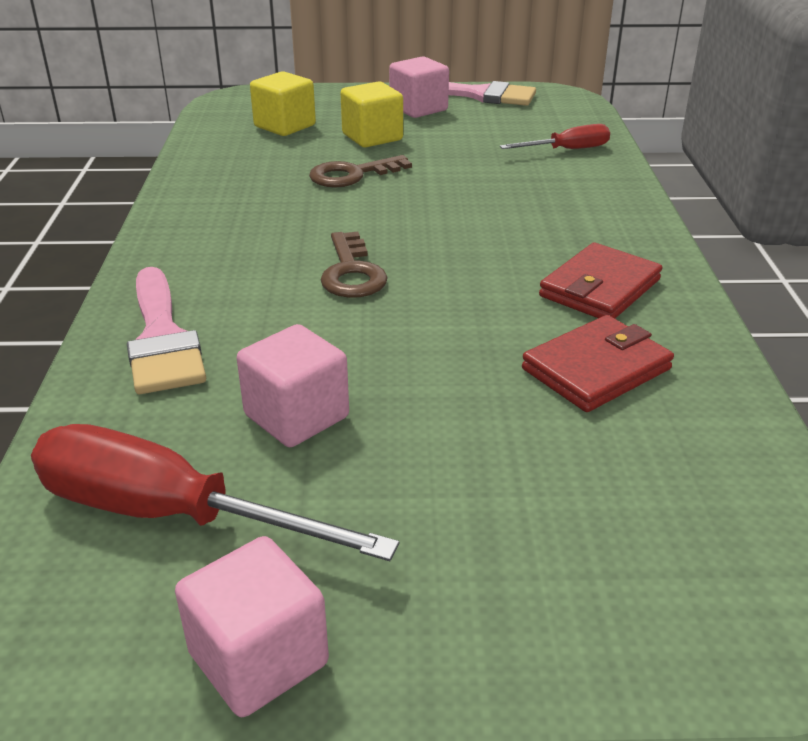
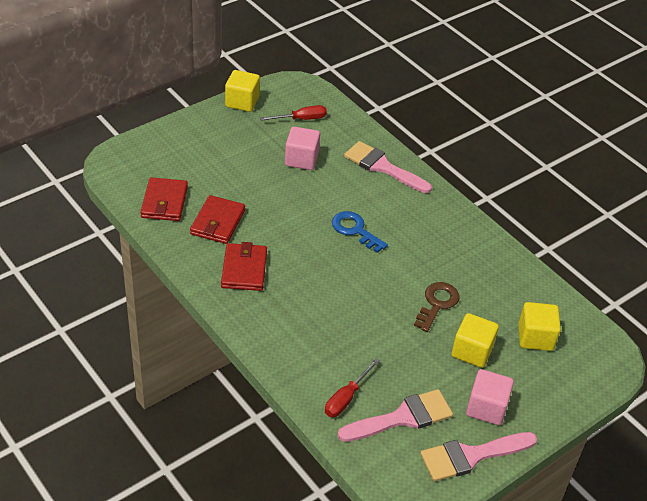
camera: 140 degrees right, 10 degrees up
(170, 514) = (301, 119): red screwdriver -> red screwdriver, size x0.56
(258, 658) = (242, 102): pink cube -> yellow cube
(352, 273) = (355, 230): brown key -> blue key
(517, 125) = (402, 417): none -> pink brush
(697, 451) = (164, 202): none -> red wallet

